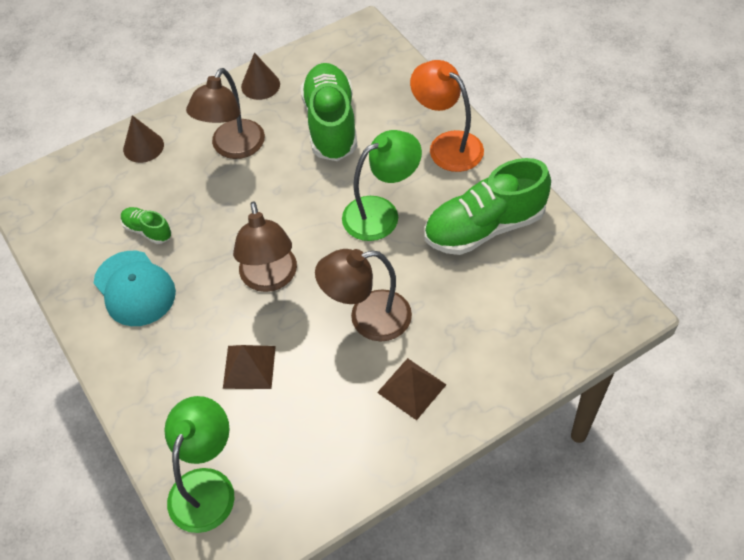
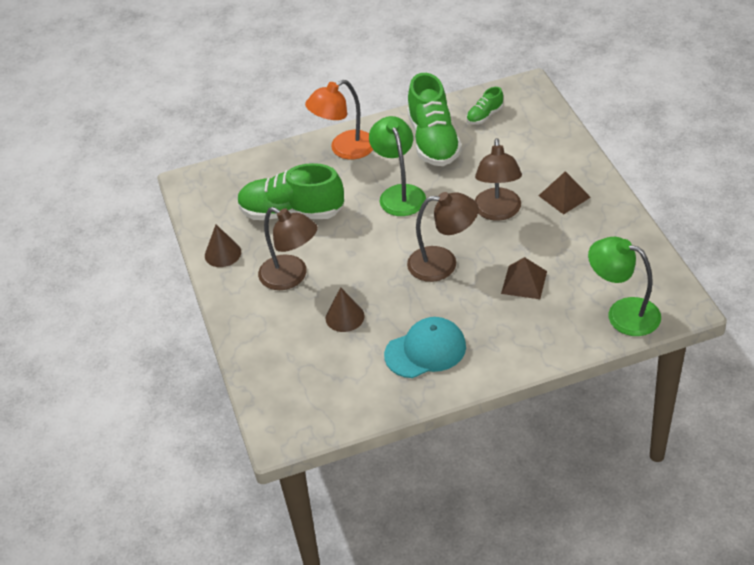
camera: 75 degrees left, 10 degrees down
(143, 147) = (262, 339): brown cone -> brown cone (345, 317)
(147, 231) = (364, 340): green shoe -> green shoe (485, 115)

